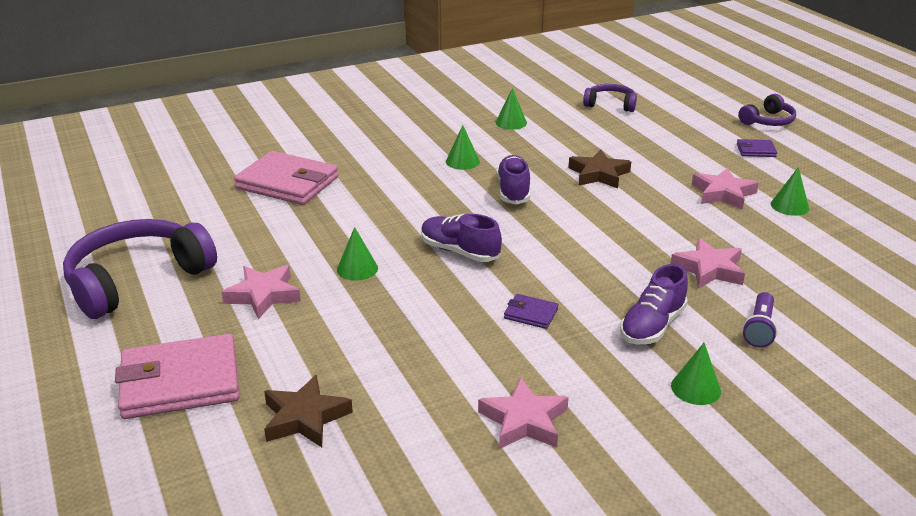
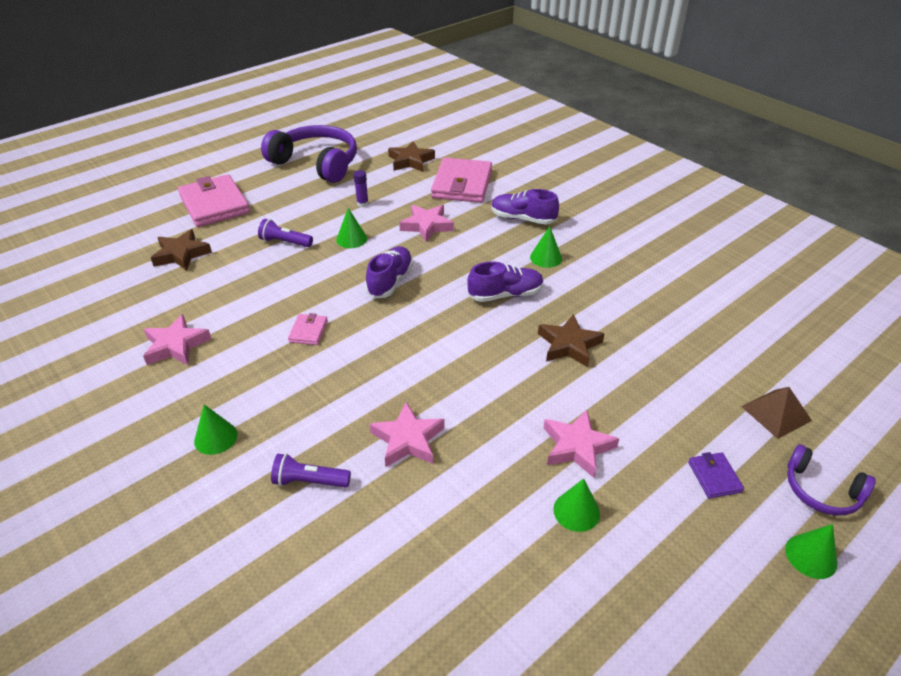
camera: 75 degrees right, 10 degrees up
(200, 208) = (410, 161): none -> brown star
(263, 295) = (309, 210): pink star -> pink star (427, 226)
(280, 253) = (362, 204): none -> purple glue stick
(332, 320) = (285, 242): none -> purple flashlight
(511, 122) = (647, 273): green cone -> green cone (811, 556)
(531, 314) = (308, 331): purple wallet -> pink wallet
(610, 104) = (750, 337): purple headphones -> none
(652, 326) = (302, 404): purple shoe -> purple shoe (522, 219)
(695, 116) = (776, 413): none -> brown pyramid

